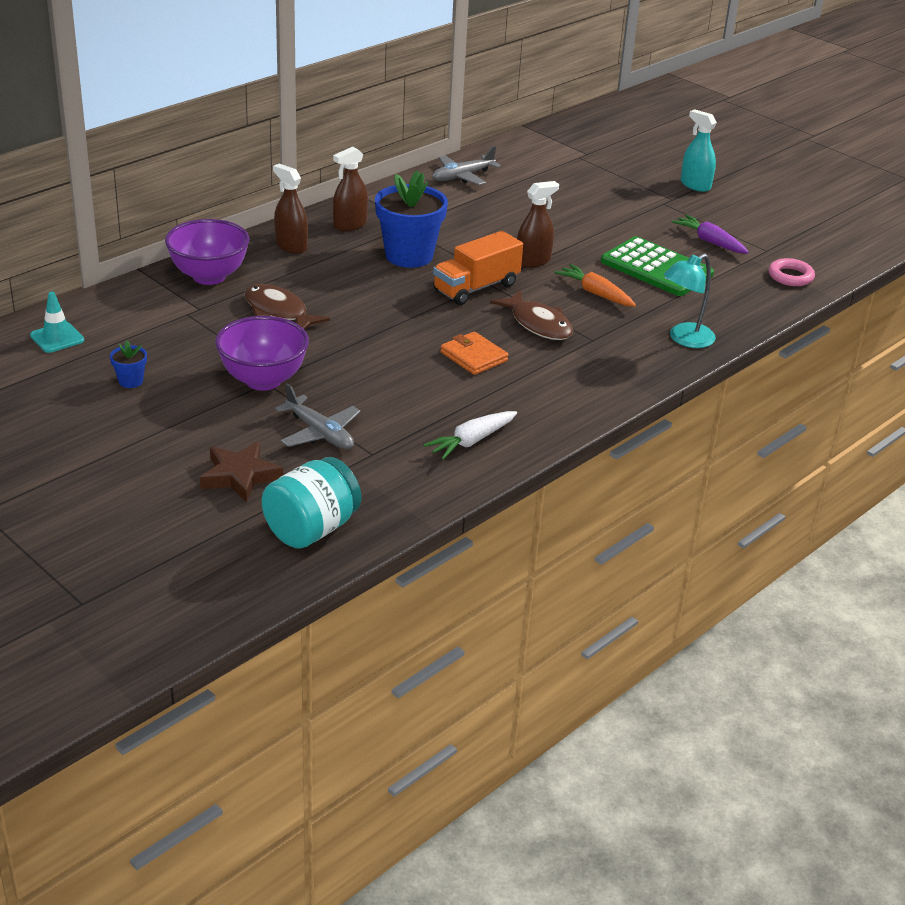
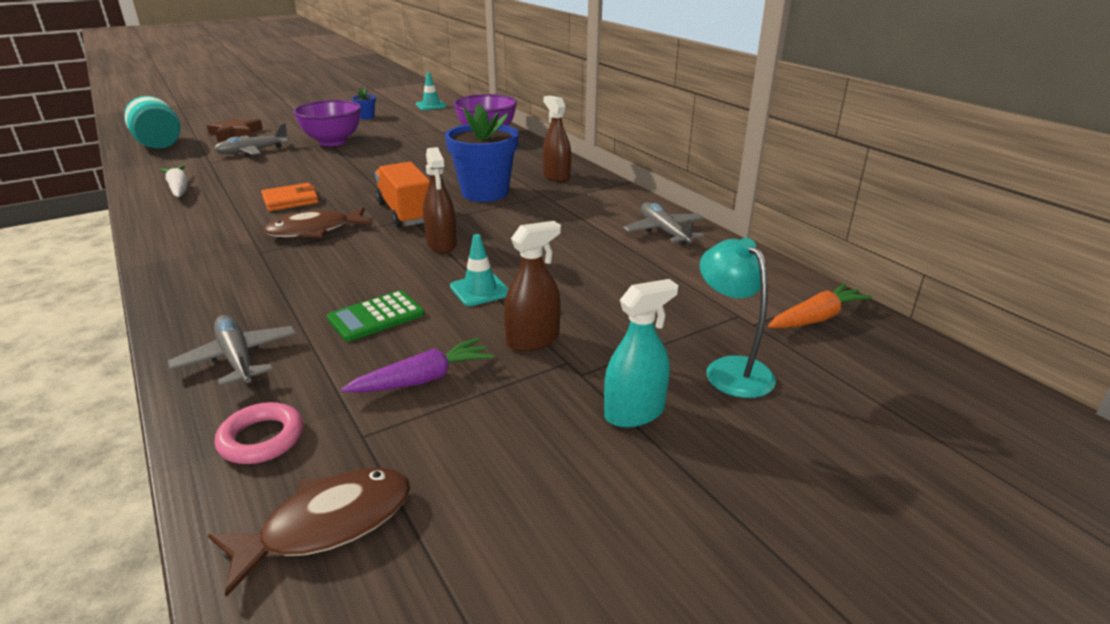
camera: 105 degrees right, 5 degrees down
(278, 312) = (420, 149): brown fish -> brown fish (327, 525)
(291, 246) = (524, 157): brown spray bottle -> brown spray bottle (533, 340)
(595, 293) = (347, 267): orange carrot -> orange carrot (816, 318)
(598, 237) = (480, 290): none -> turquoise traffic cone
(656, 268) = (376, 317): green calculator -> green calculator, size x0.61
(684, 339) = (202, 303): turquoise lamp -> turquoise lamp (731, 369)
(734, 304) = (237, 358): none -> grey plane

